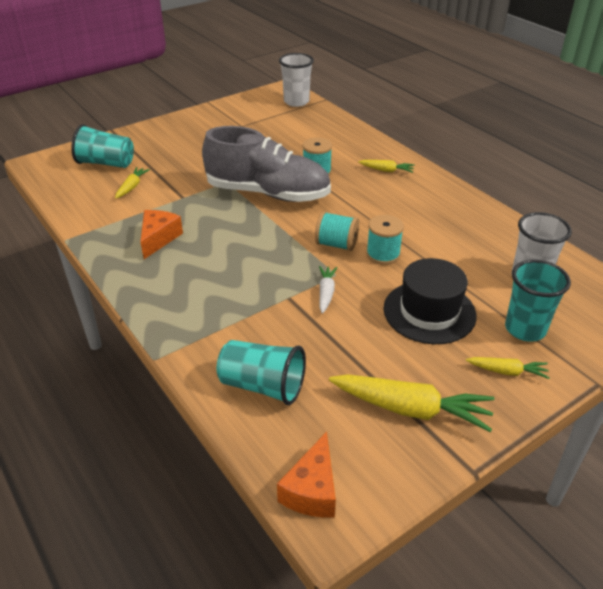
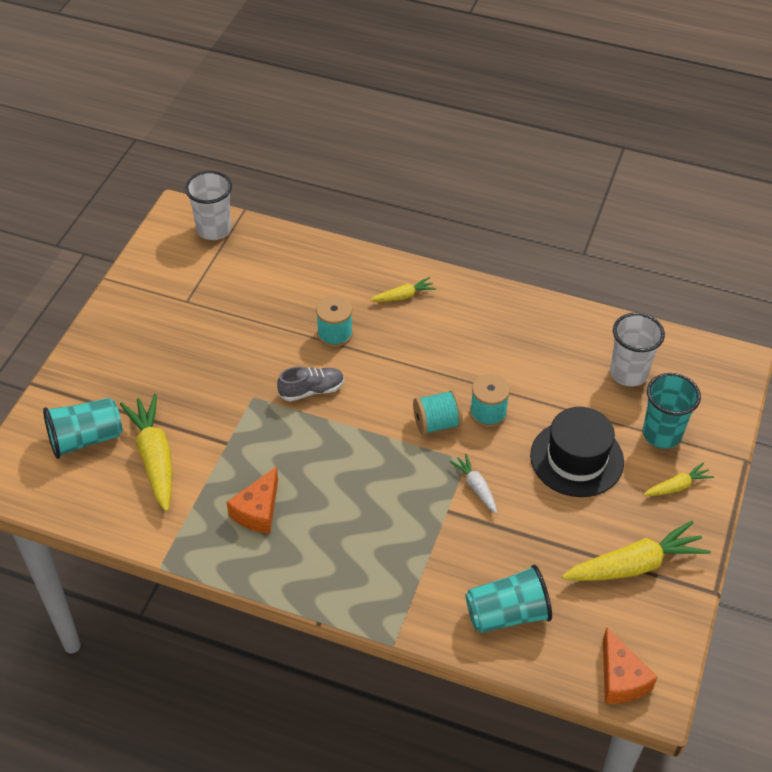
camera: 35 degrees left, 10 degrees up
(132, 187) = (155, 458): yellow carrot -> yellow carrot, size x1.92
(158, 239) = (258, 511): orange cheese -> orange cheese turned 135 degrees counterclockwise
(268, 193) = (311, 390): grey shoe -> grey shoe, size x0.43

